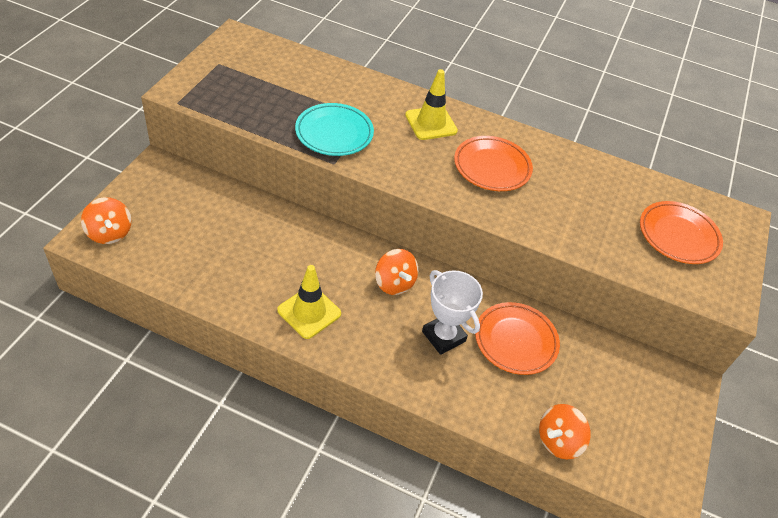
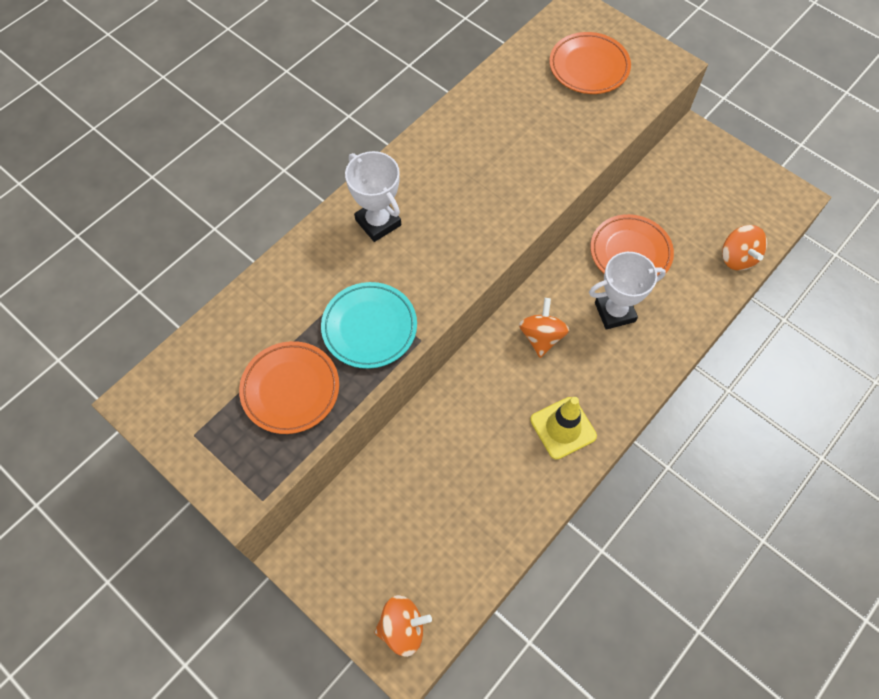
camera: 65 degrees left, 15 degrees up
(394, 283) = (541, 337): orange spinning top -> orange spinning top turned 75 degrees counterclockwise
(431, 123) = (378, 222): yellow traffic cone -> white trophy
(492, 167) = (462, 187): orange plate -> orange plate (290, 389)

